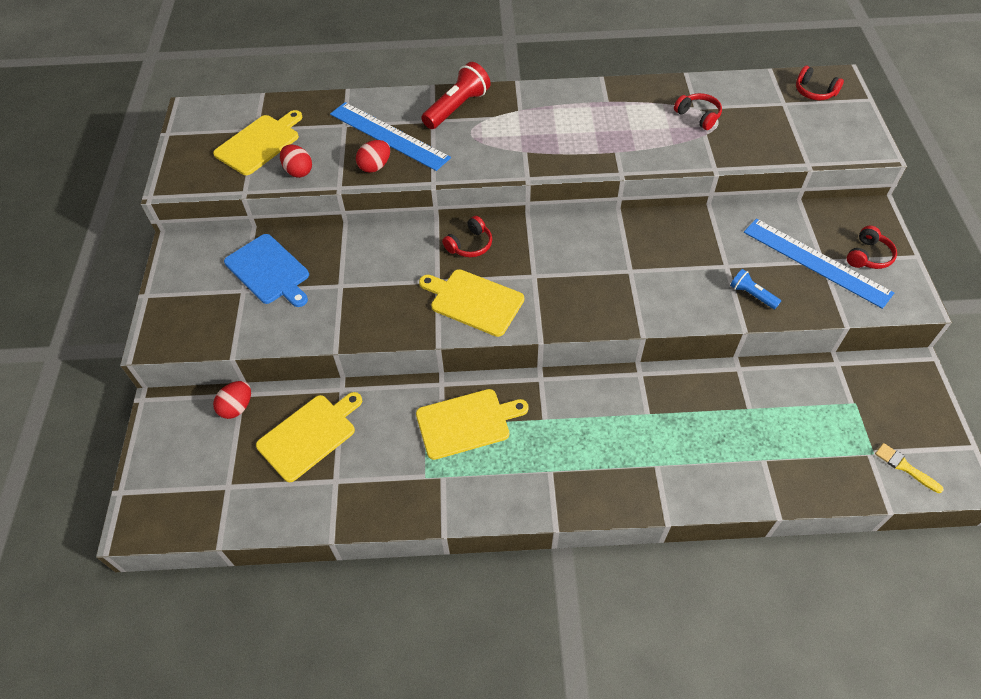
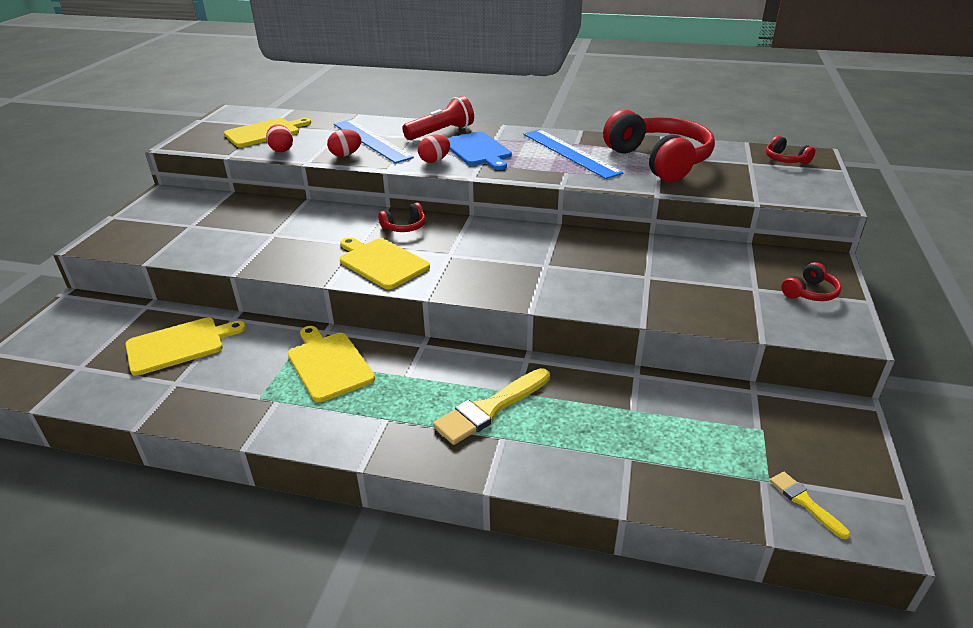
camera: 15 degrees right, 20 degrees down
(237, 407) = (134, 314): red egg -> red egg (434, 161)
(269, 271) = (221, 217): blue cutting board -> blue cutting board (478, 150)
(466, 423) = (328, 364): yellow cutting board -> yellow cutting board turned 120 degrees counterclockwise
(633, 437) = (490, 408): none -> yellow brush
(698, 116) = (659, 161): red headphones -> red headphones, size x2.39
(751, 295) = (664, 301): blue flashlight -> none
(816, 262) = (747, 288): blue ruler -> blue ruler (570, 153)

